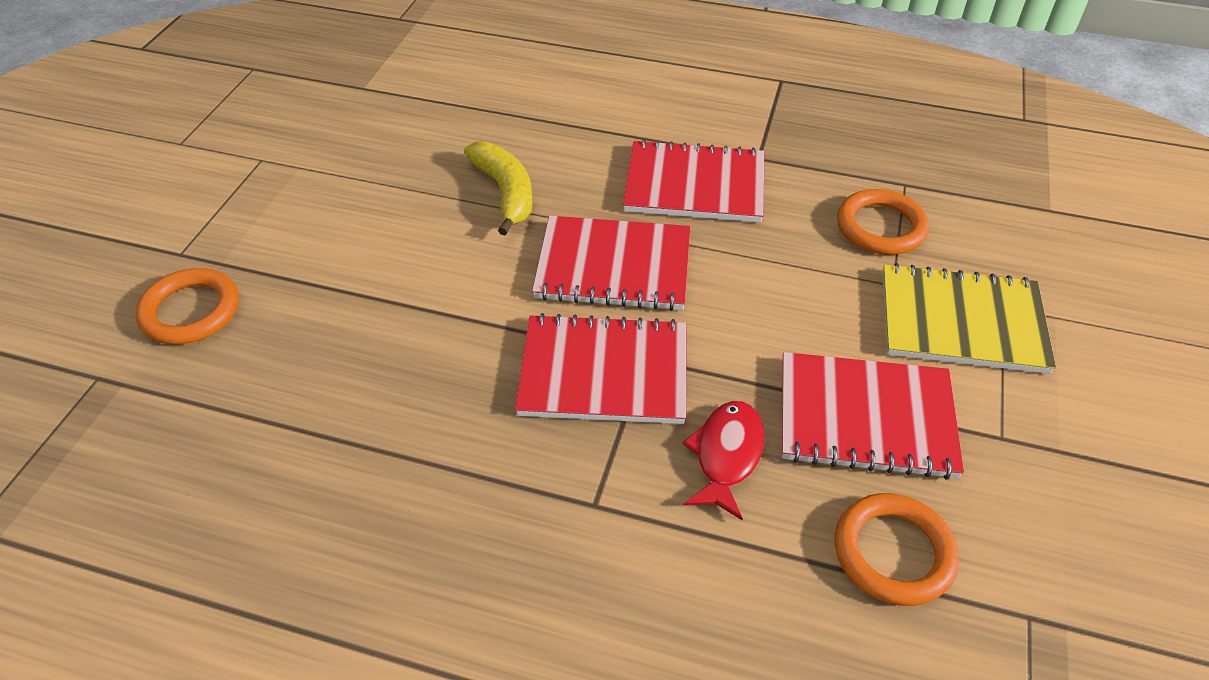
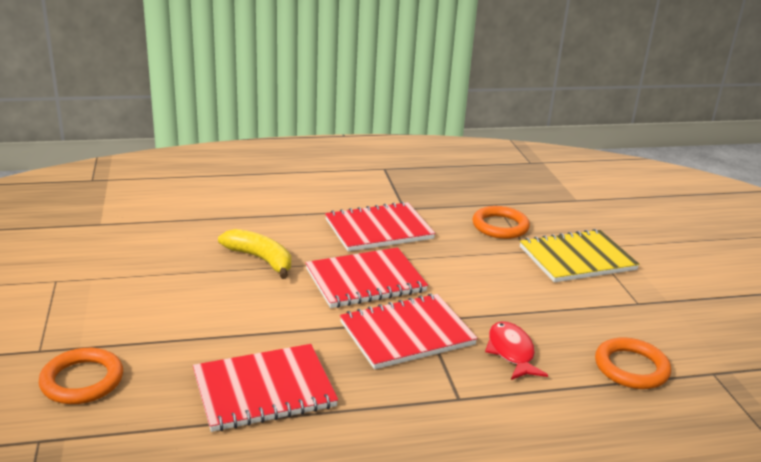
camera: 30 degrees left, 20 degrees down
(865, 417) = (567, 313): red notebook -> red notebook (264, 390)

